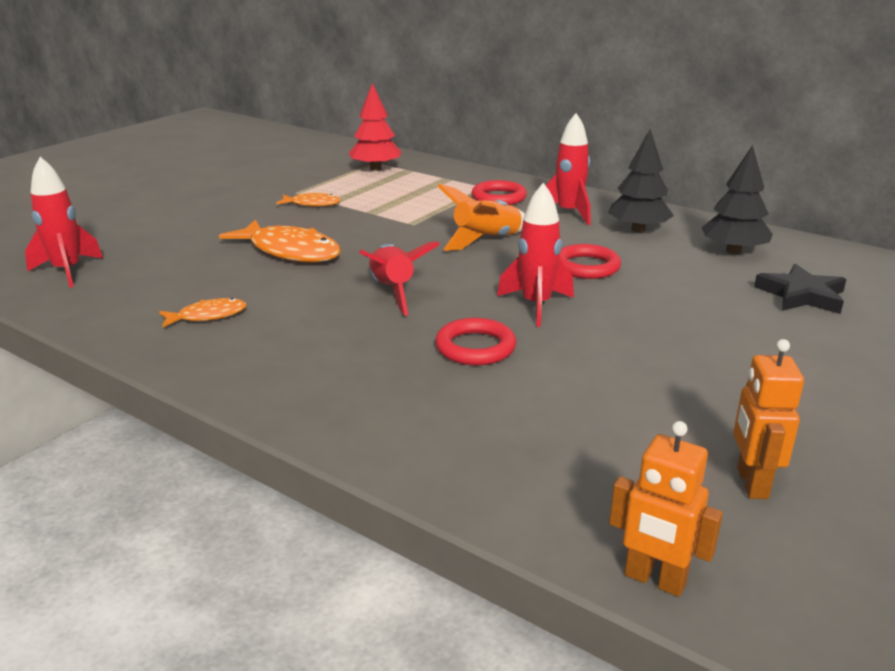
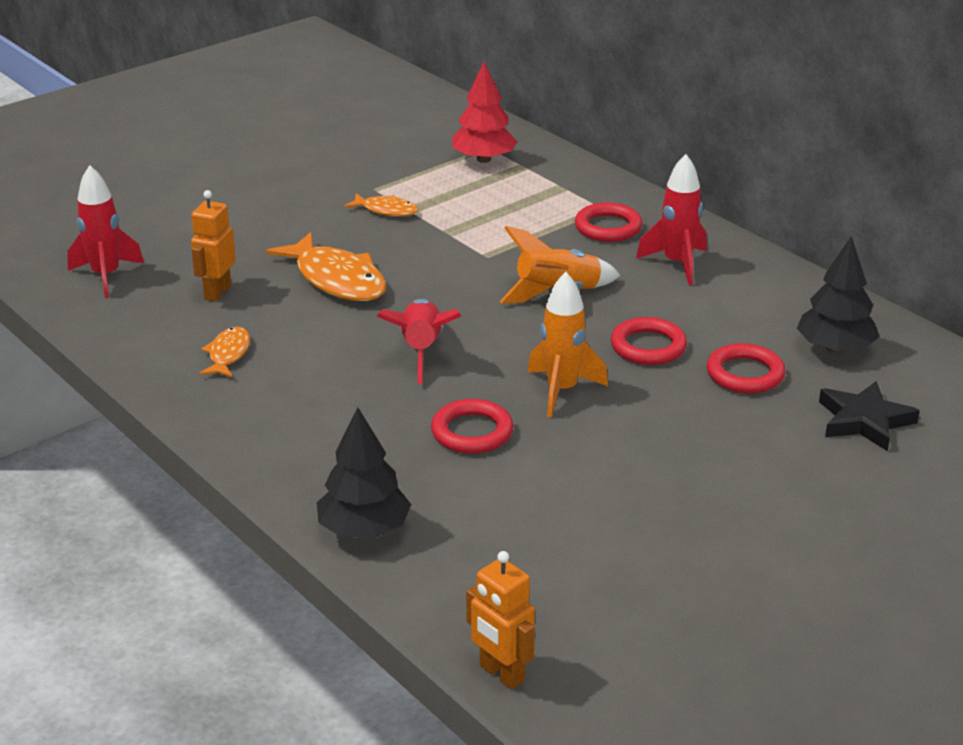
camera: 15 degrees right, 5 degrees up
(208, 316) = (228, 354): orange fish -> orange fish turned 75 degrees counterclockwise
(536, 305) = (561, 391): red rocket -> orange rocket
(638, 230) = (744, 300): black tree -> black tree (364, 530)
(679, 275) = (745, 374): none -> red ring
(751, 483) = (642, 612): orange robot -> orange robot (217, 292)

